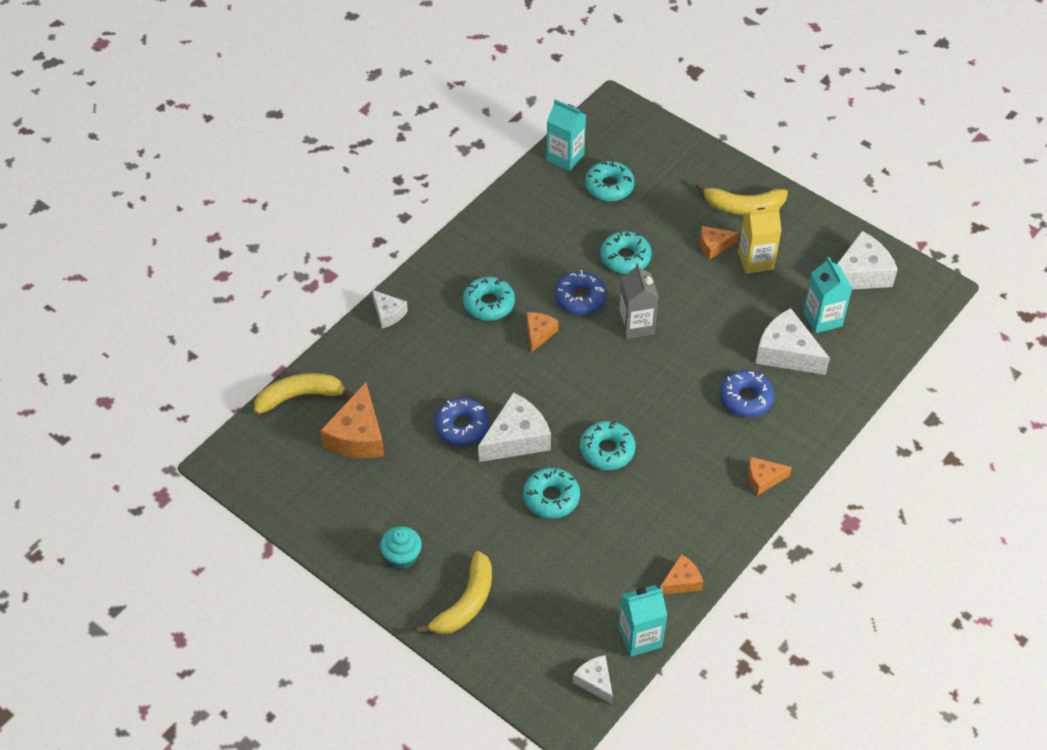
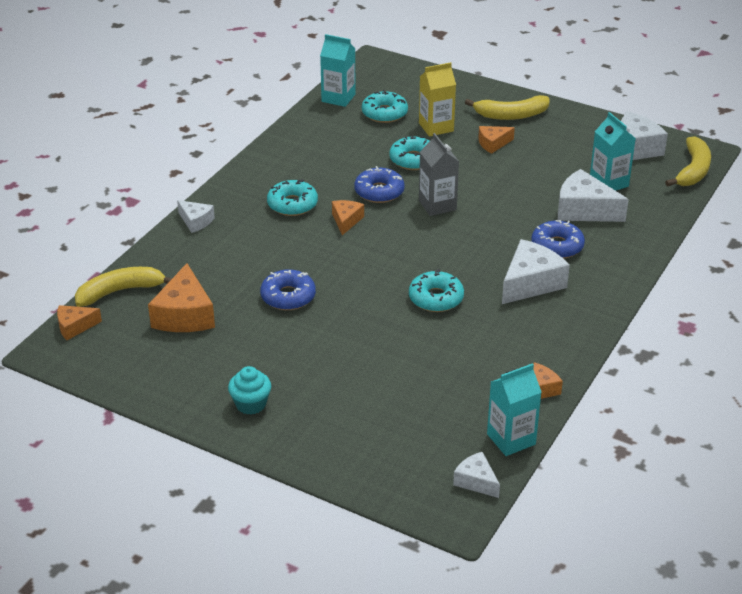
camera: 10 degrees left, 15 degrees down
(465, 603) = (325, 433): yellow banana -> yellow banana (693, 170)
(516, 438) = (344, 299): white cheese -> white cheese (531, 283)
(551, 497) = (391, 340): turquoise donut -> none
(755, 260) = (534, 150): yellow carton -> yellow carton (436, 127)
(763, 479) = (593, 303): orange cheese -> orange cheese (75, 327)

